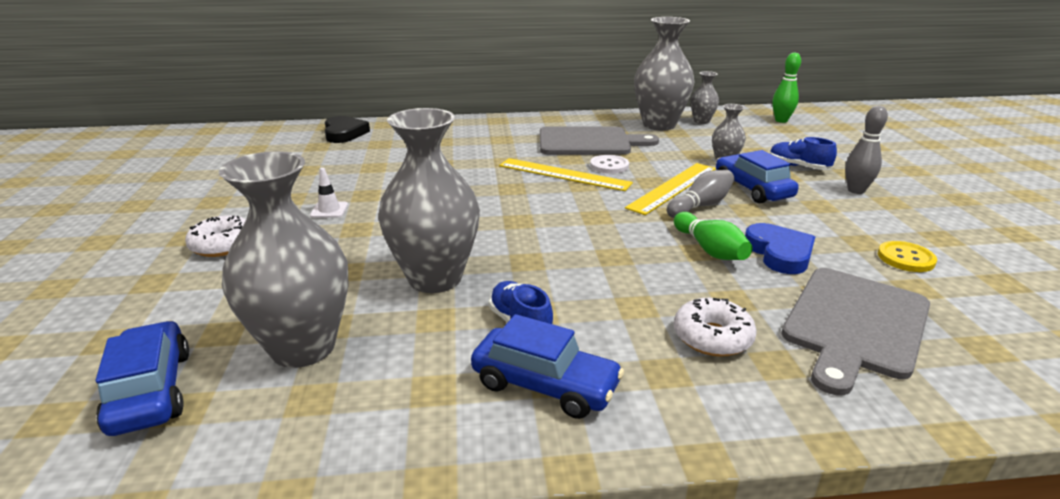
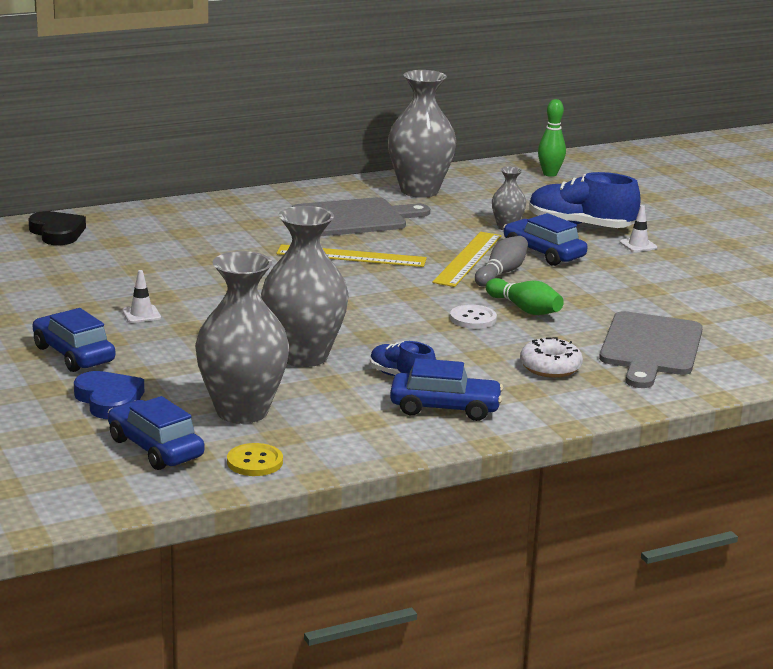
camera: 20 degrees left, 5 degrees down
(223, 245) = (73, 354): white donut -> blue car
(609, 166) = (392, 243): white button -> white button (473, 319)
(701, 121) = (464, 182): grey vase -> none
(779, 253) = (583, 305): blue heart -> blue heart (109, 400)
(798, 167) = (580, 226): blue shoe -> blue shoe, size x1.70
(856, 190) = (638, 245): grey bowling pin -> white traffic cone
(905, 258) = (684, 298): yellow button -> yellow button (255, 462)

